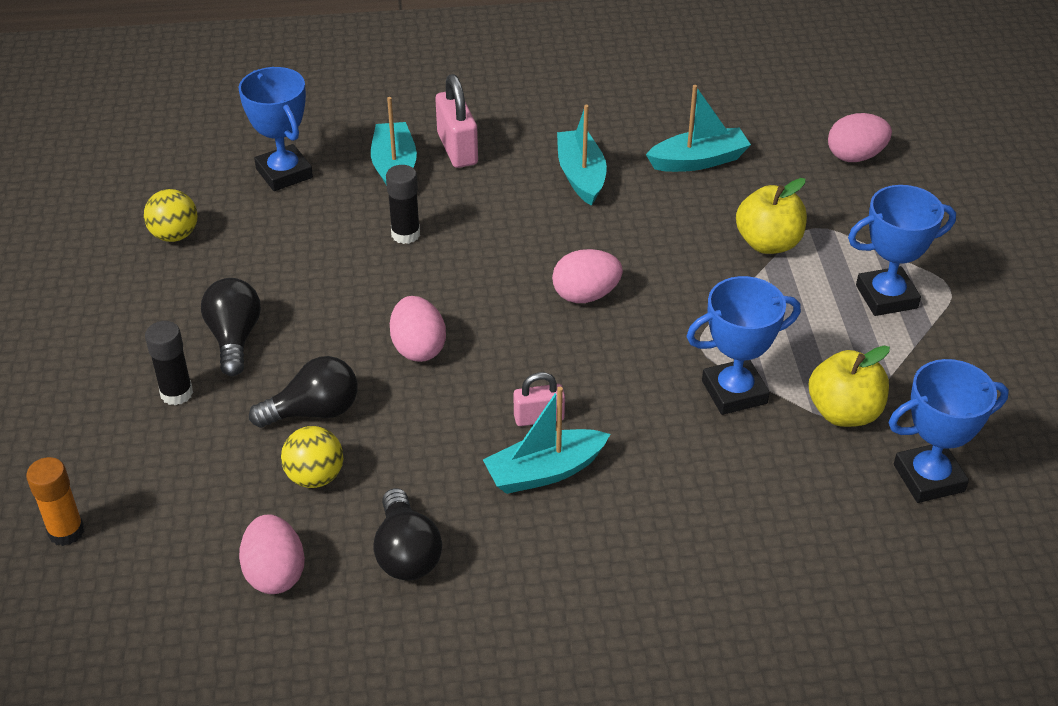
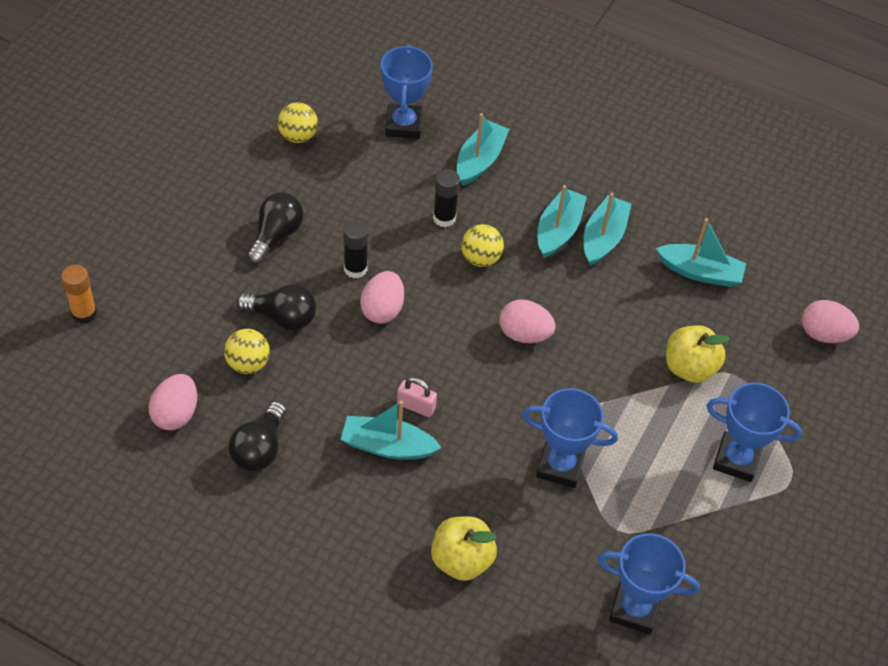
camera: 30 degrees right, 10 degrees up
(176, 393) = (213, 256): black glue stick -> black glue stick (355, 269)
(457, 149) = (535, 168): pink padlock -> none
(477, 251) = (480, 258): none -> yellow ball
(531, 190) = (558, 230): none -> turquoise boat
(844, 412) = (621, 527): yellow apple -> yellow apple (461, 560)

